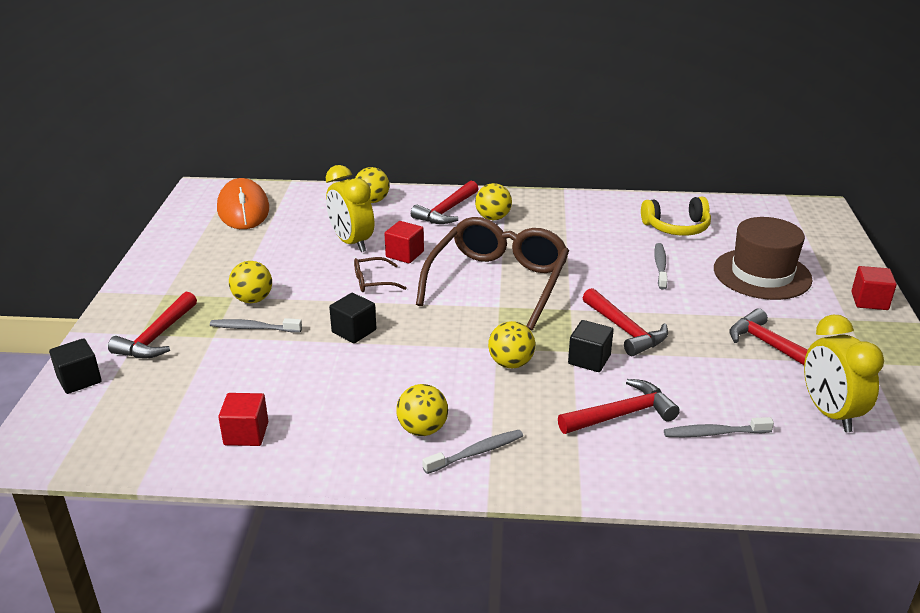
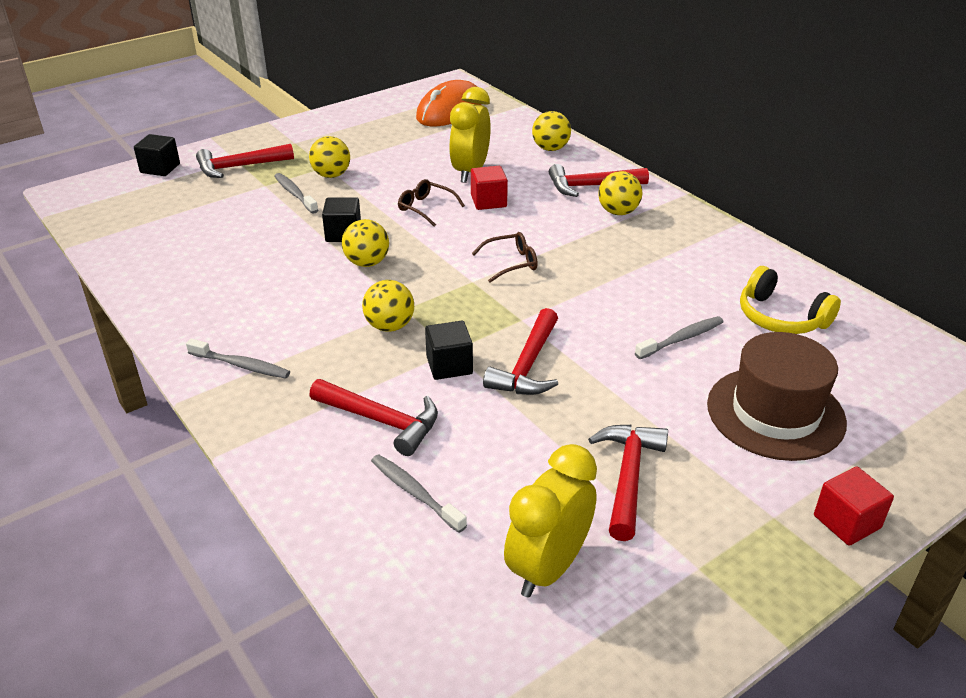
camera: 50 degrees right, 5 degrees up
(246, 433) = (163, 255): red cube -> none
(422, 429) = (246, 326): yellow ball -> yellow ball (367, 263)
(498, 282) = (511, 263): brown glasses -> brown glasses, size x0.40

